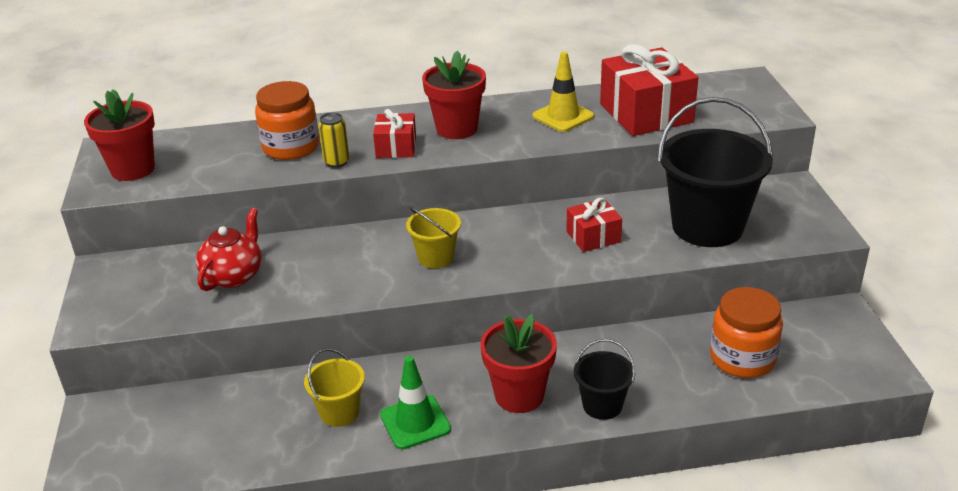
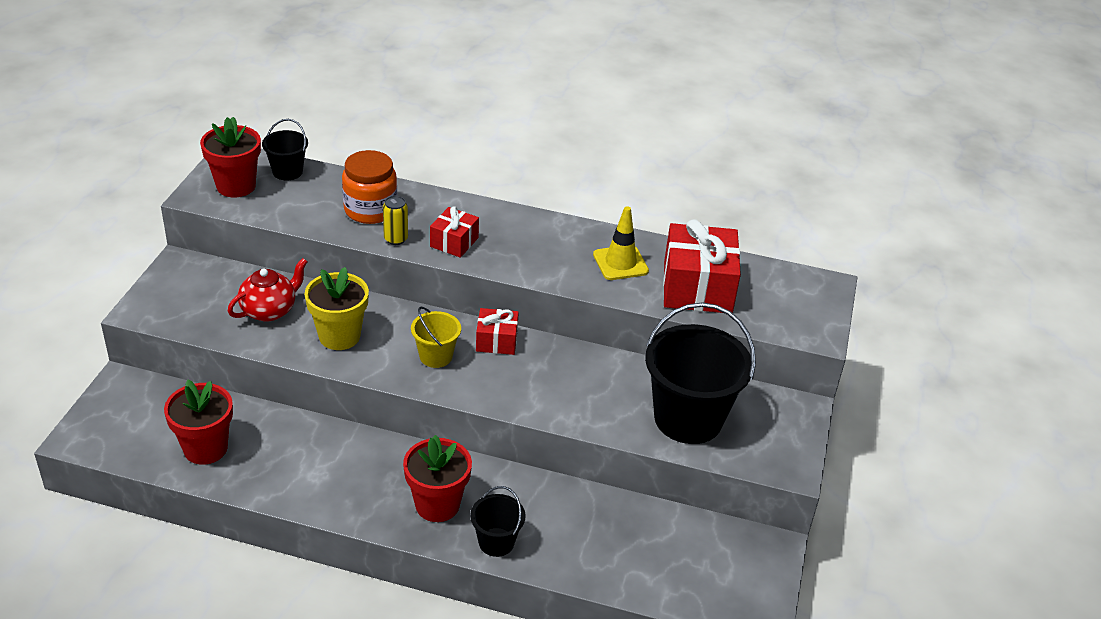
camera: 20 degrees right, 5 degrees up
(179, 142) = (287, 172): none -> black bucket
(325, 273) = (339, 336): none -> yellow flower pot
(339, 412) = (291, 459): yellow bucket -> none
(415, 422) = (341, 492): green traffic cone -> none
(456, 129) = (518, 242): red flower pot -> red flower pot (205, 448)
(593, 237) = (580, 389): red gift -> red gift (496, 341)
(742, 358) = (646, 551): orange jar -> none

